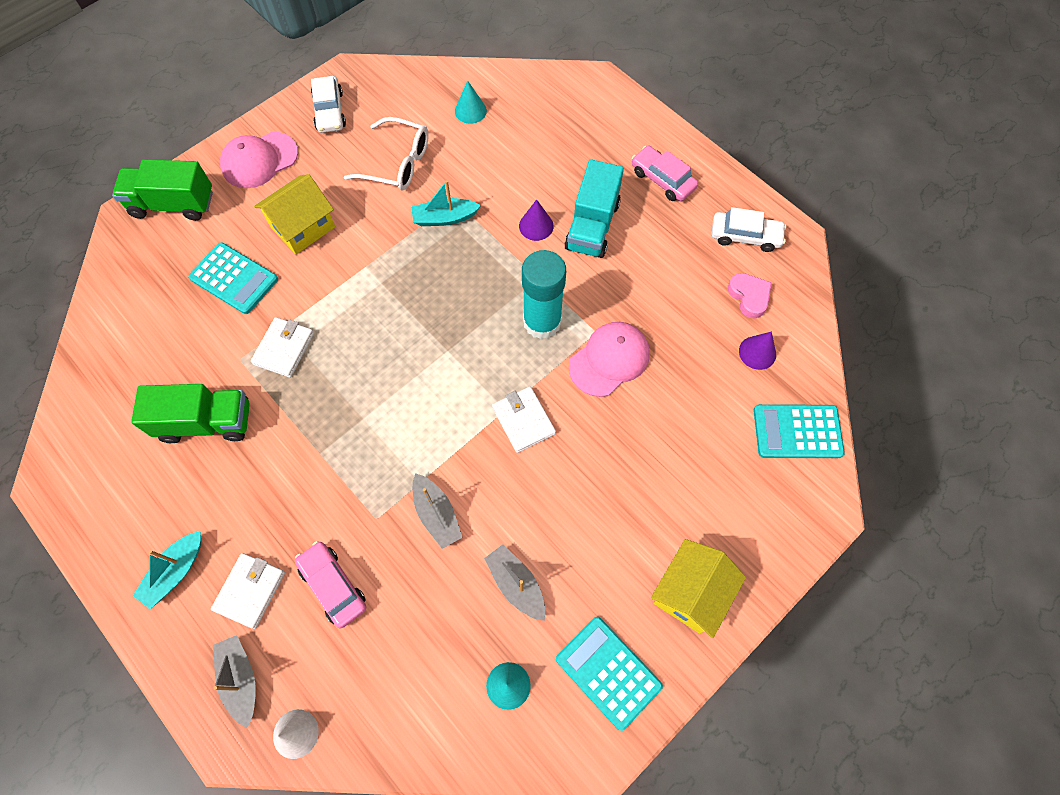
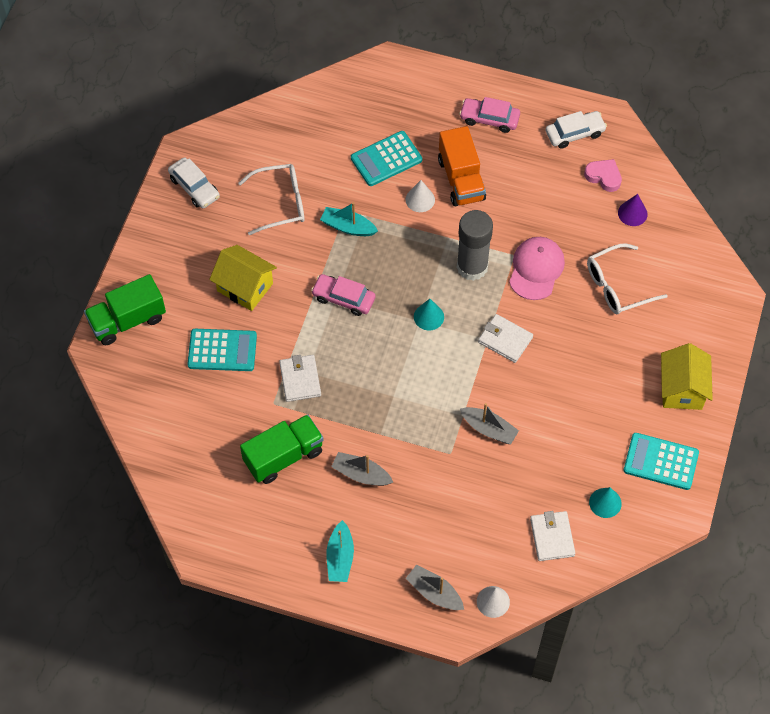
camera: 30 degrees left, 5 degrees down
(250, 591) = (400, 541): white wallet -> white wallet (552, 537)
(259, 160) = (169, 253): pink cap -> none
(303, 227) = (245, 287): yellow house -> yellow house turned 75 degrees counterclockwise
(333, 585) = (452, 508): pink car -> pink car (343, 298)
(445, 218) = (348, 227): turquoise boat -> turquoise boat turned 60 degrees clockwise
(470, 111) = (307, 134): turquoise cone -> turquoise cone (428, 317)
(516, 584) = (570, 443): grey boat -> grey boat (361, 474)
(536, 226) = (420, 199): purple cone -> white cone
(542, 322) = (472, 267): turquoise glue stick -> grey glue stick
(592, 226) = (461, 179): turquoise truck -> orange truck
(689, 426) = (617, 286): none -> white glasses
(797, 431) = (689, 253): turquoise calculator -> turquoise calculator (386, 159)

